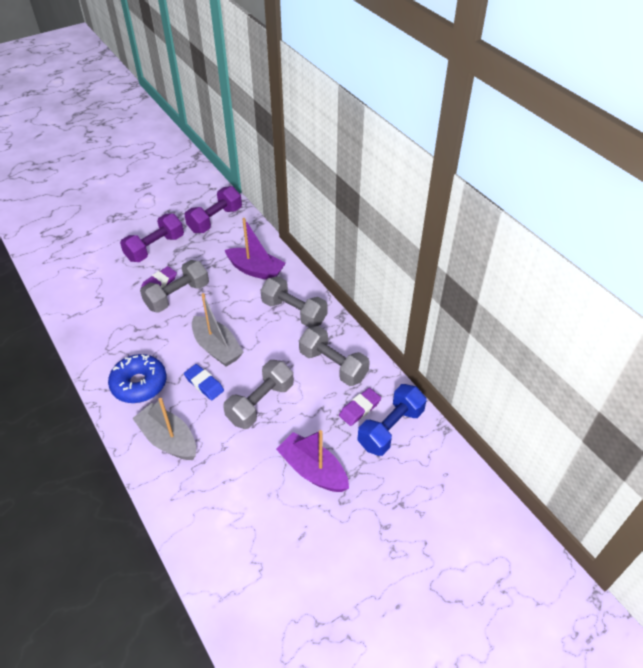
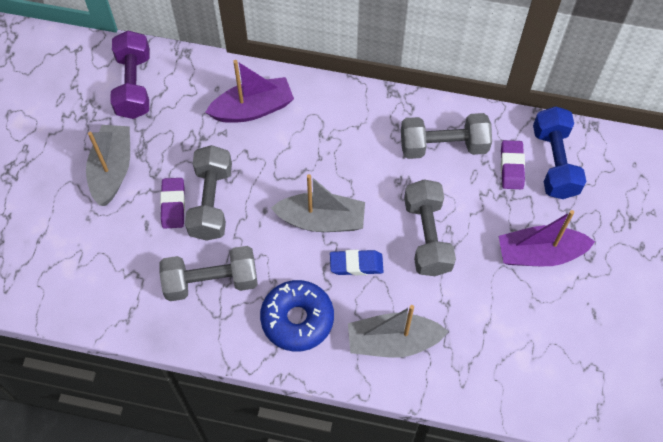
camera: 45 degrees left, 15 degrees up
(155, 248) = (112, 170): purple dumbbell -> grey boat
(294, 312) = (345, 123): grey dumbbell -> grey dumbbell (211, 281)

